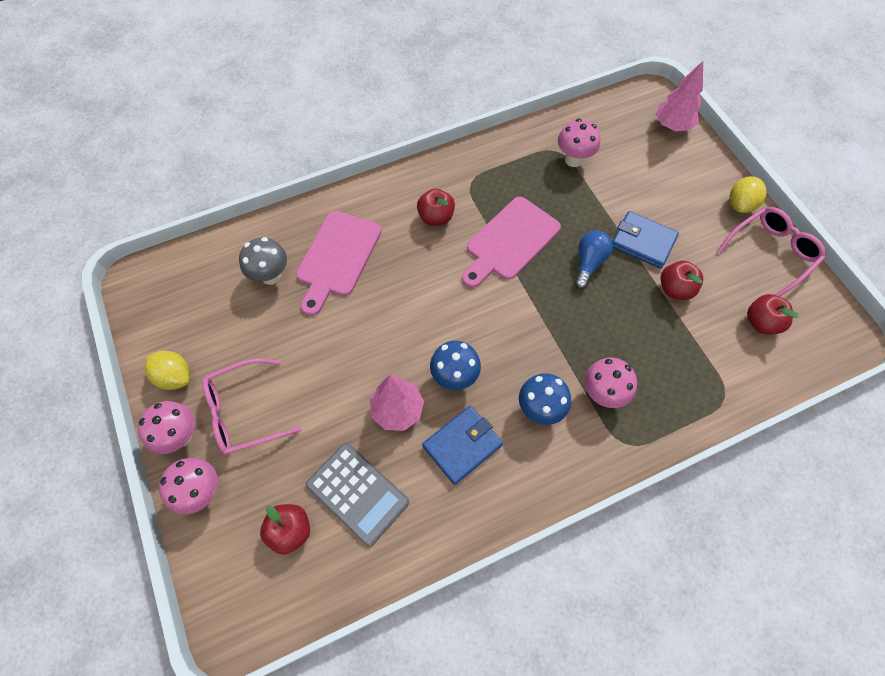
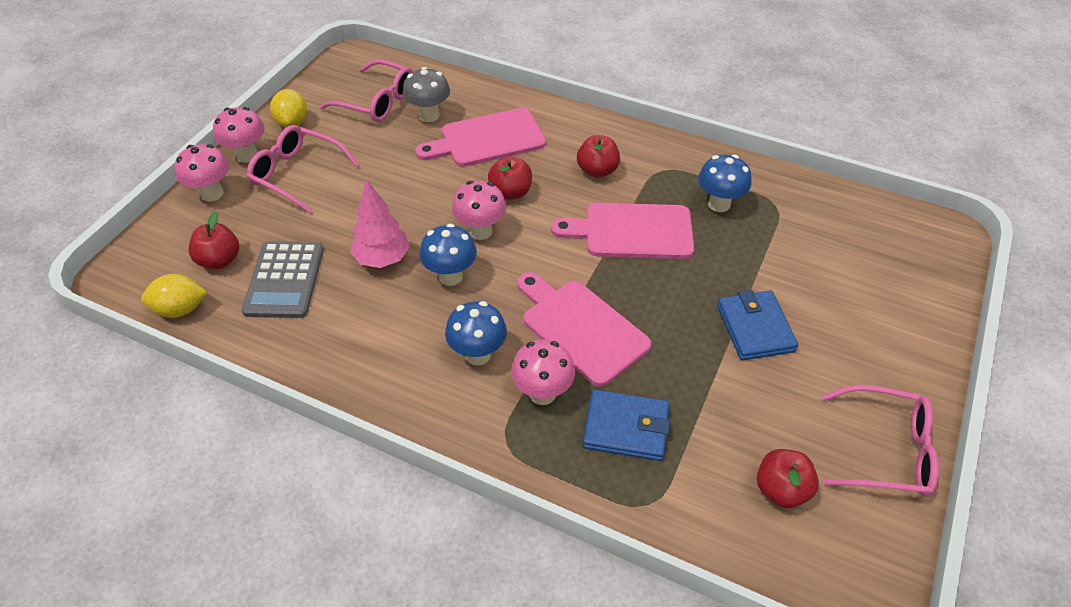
camera: 50 degrees right, 15 degrees down
(215, 299) = (377, 101): none -> pink glasses
(462, 445) = (389, 321): blue wallet -> blue wallet (626, 428)
(529, 178) = (719, 204): none -> blue mushroom
(567, 332) = (581, 328): none -> pink cutting board
(573, 160) = (782, 222): pink mushroom -> pink mushroom (480, 231)
(588, 263) = (677, 300): blue light bulb -> none
(672, 125) = (933, 272): pink tree -> none
(675, 289) = (731, 387): red apple -> red apple (511, 192)
(740, 204) = (913, 386): yellow lemon -> yellow lemon (180, 309)

